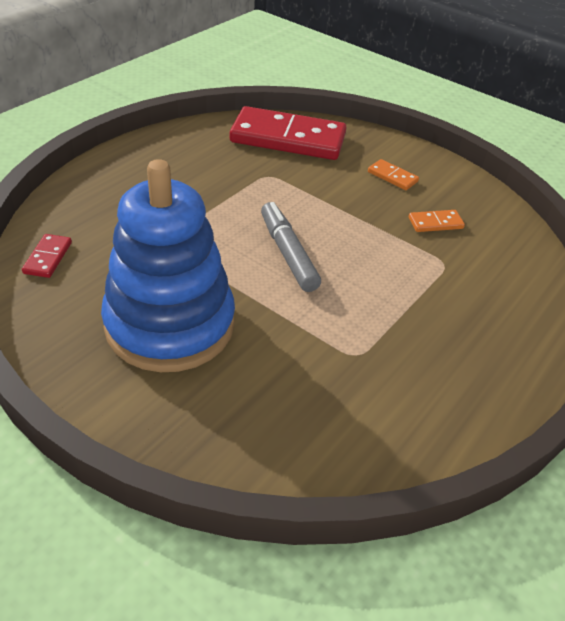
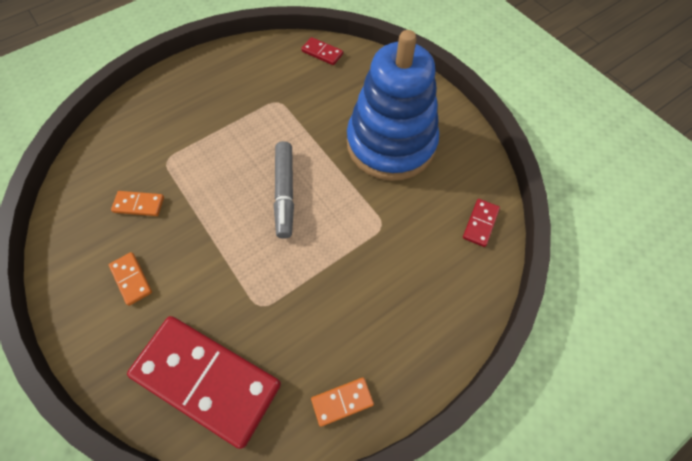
camera: 160 degrees left, 20 degrees up
(178, 140) = (342, 401): none -> orange domino
(326, 455) = (322, 53): none -> red domino

